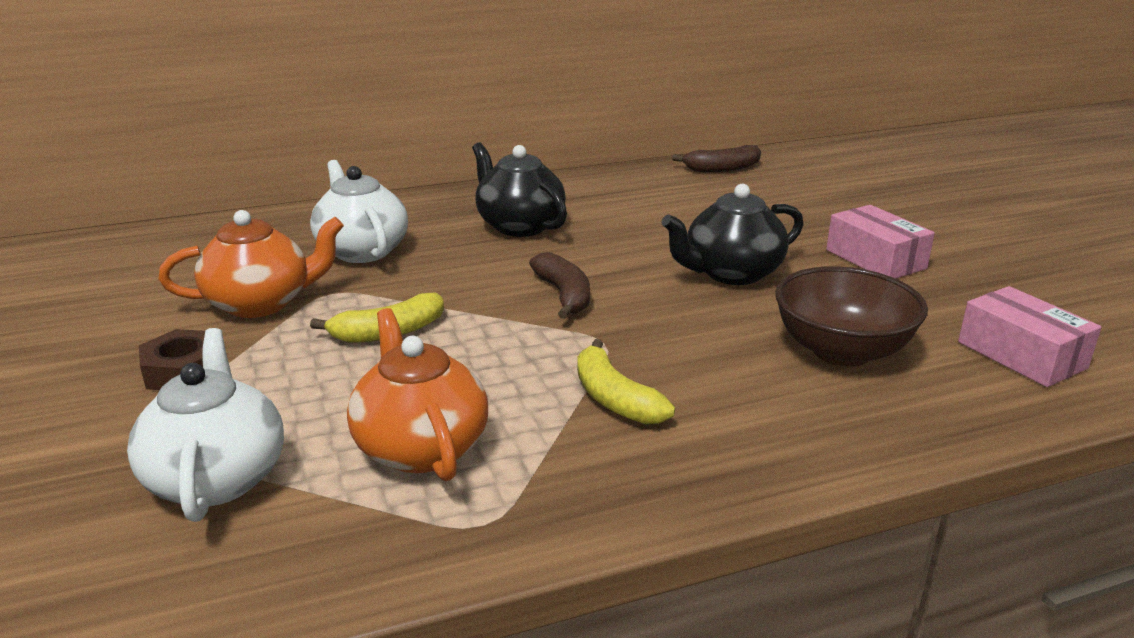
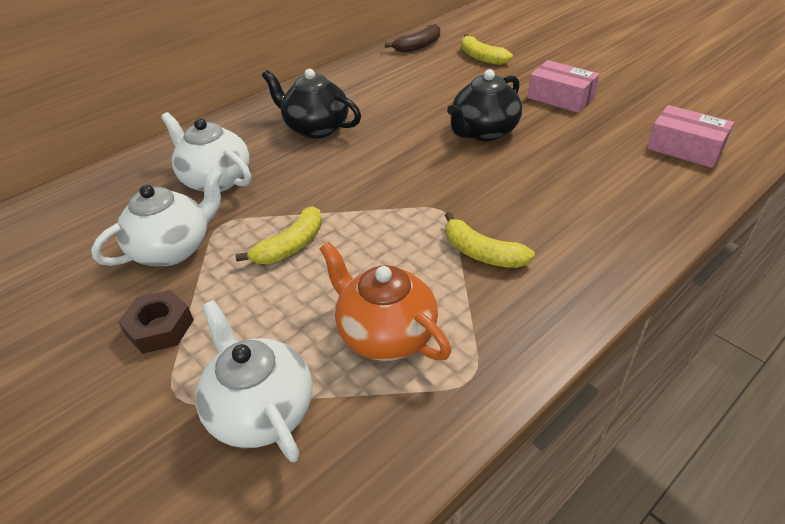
camera: 20 degrees left, 15 degrees up
(261, 303) = (174, 248): orange teapot -> white teapot
(564, 295) = (390, 179): brown banana -> none
(799, 195) = (481, 57): none -> yellow banana
(841, 351) = (588, 174): brown bowl -> none

